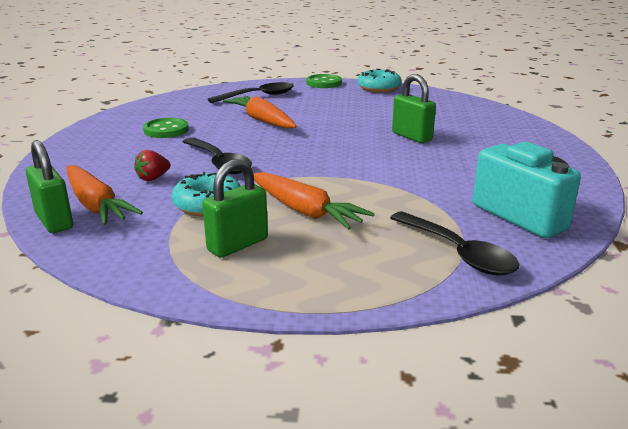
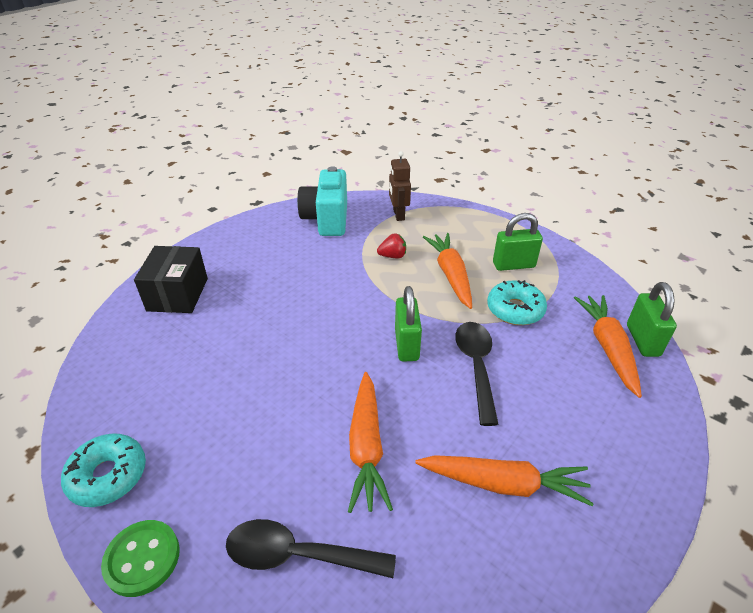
camera: 145 degrees left, 15 degrees up
(153, 178) = (549, 368): red strawberry -> red strawberry (392, 256)
(166, 130) = (503, 484): green button -> orange carrot
(412, 137) = (263, 325): green padlock -> green padlock (406, 345)
(458, 253) = (398, 215): black spoon -> brown robot
(506, 131) = (178, 294): none -> black box

